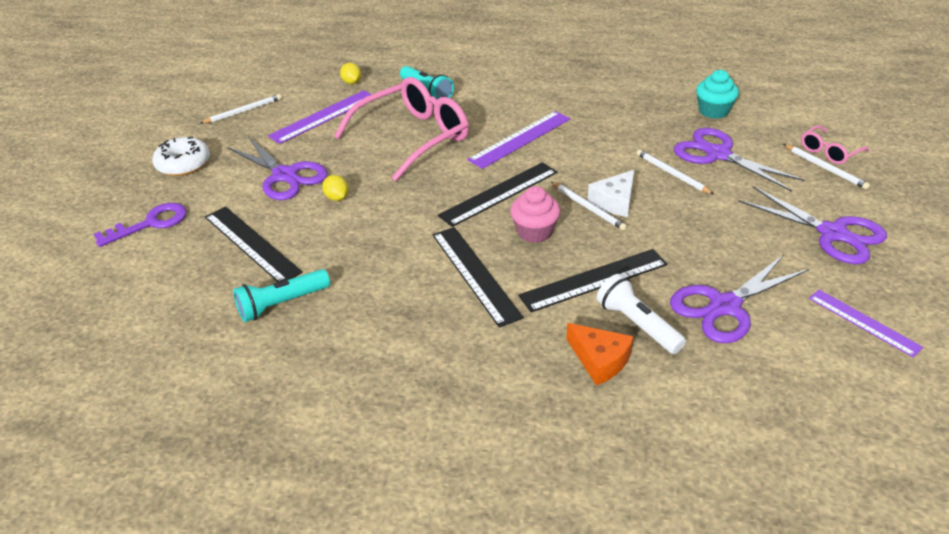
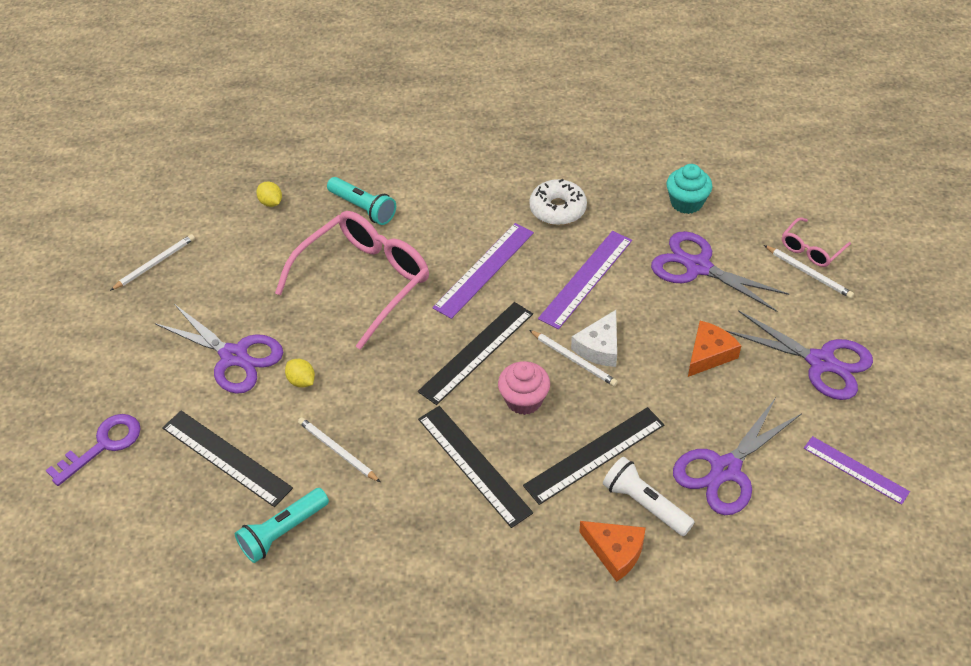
camera: 10 degrees left, 10 degrees up
(183, 164) = (111, 354): white donut -> white donut (557, 209)
(323, 116) = (252, 261): purple ruler -> purple ruler (586, 279)
(672, 174) = (653, 301): white pencil -> white pencil (337, 451)
(720, 216) = (709, 354): none -> orange cheese

